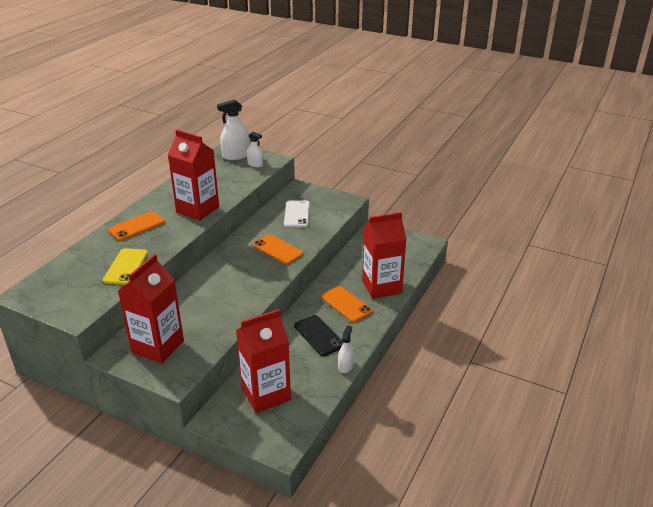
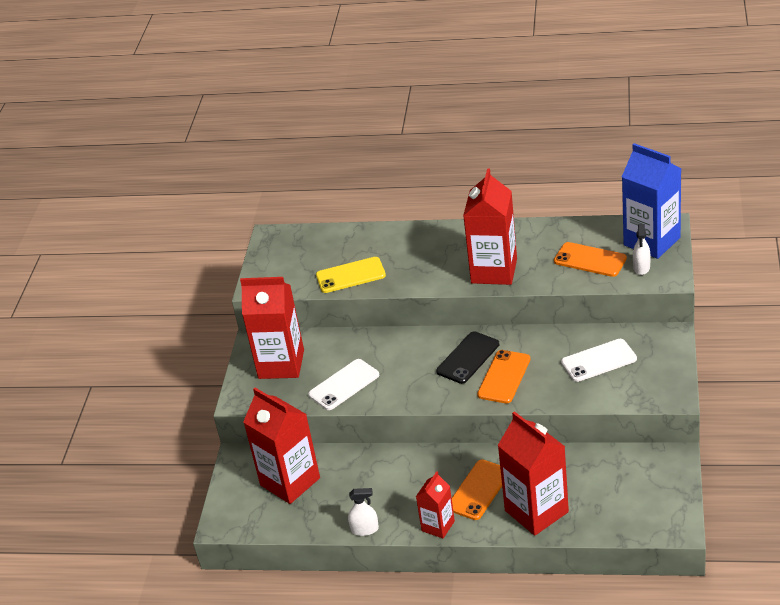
camera: 75 degrees right, 5 degrees up
(137, 226) = (428, 245): orange phone -> orange phone (590, 260)
(216, 319) = (344, 385): none -> white phone
(236, 156) = (652, 241): white spray bottle -> blue carton
(318, 335) = (405, 487): black phone -> black phone (468, 358)
(366, 330) = (438, 526): none -> red carton

